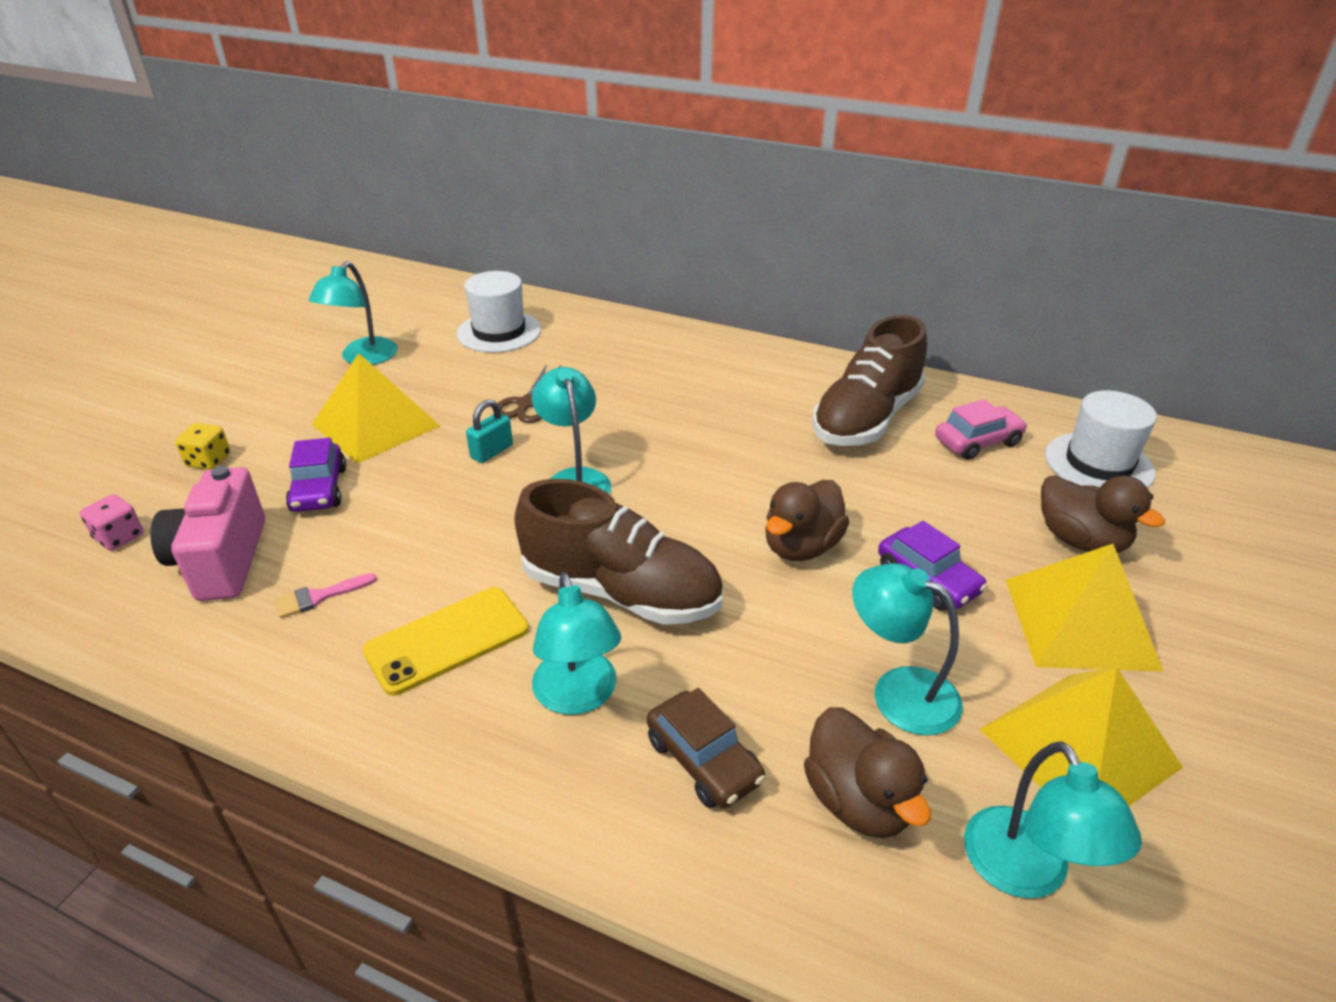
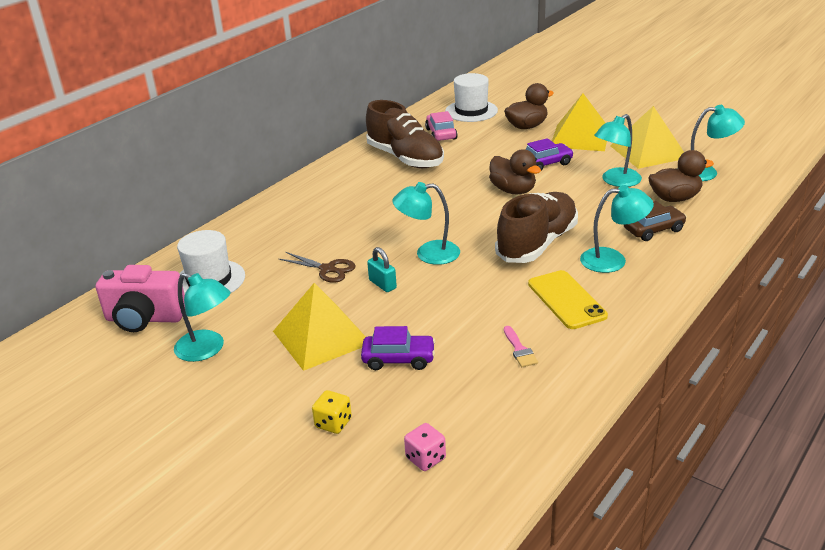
camera: 75 degrees left, 5 degrees down
(222, 560) = (470, 398): pink camera -> pink camera (144, 319)

